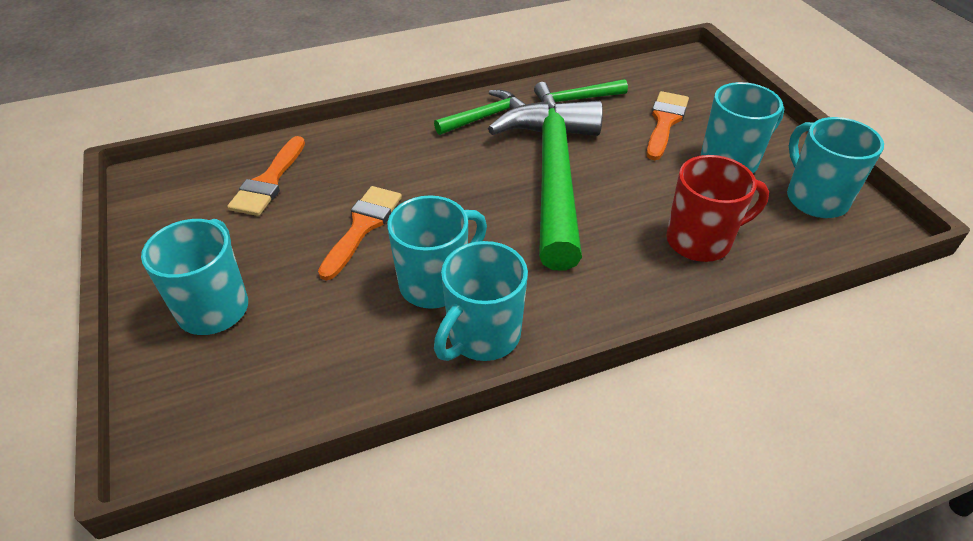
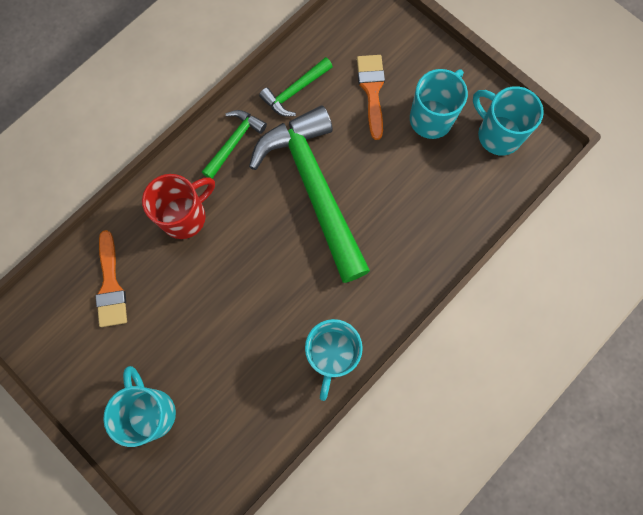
camera: 25 degrees left, 30 degrees up
(362, 227) = (206, 299): orange brush -> none
(436, 283) = (282, 326): turquoise mug -> none
(700, 241) = (435, 211): red mug -> red mug (185, 216)

